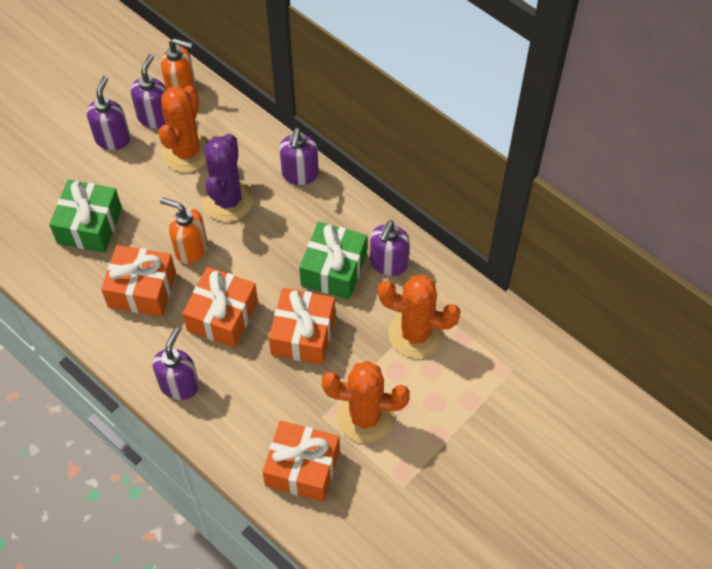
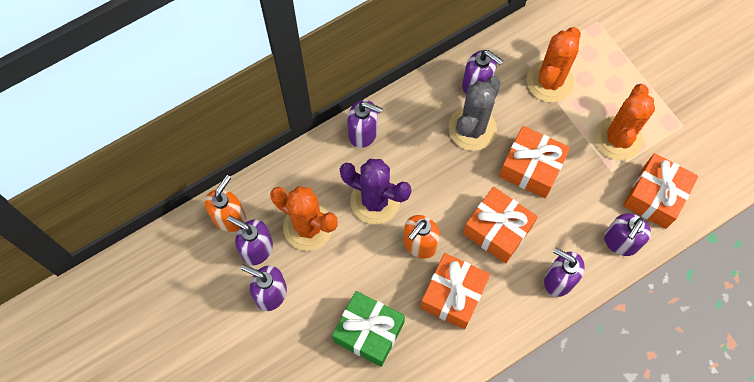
camera: 75 degrees left, 10 degrees up
(237, 440) = (620, 242): none -> purple soap dispenser
(334, 270) = (472, 129): green gift -> grey cactus

